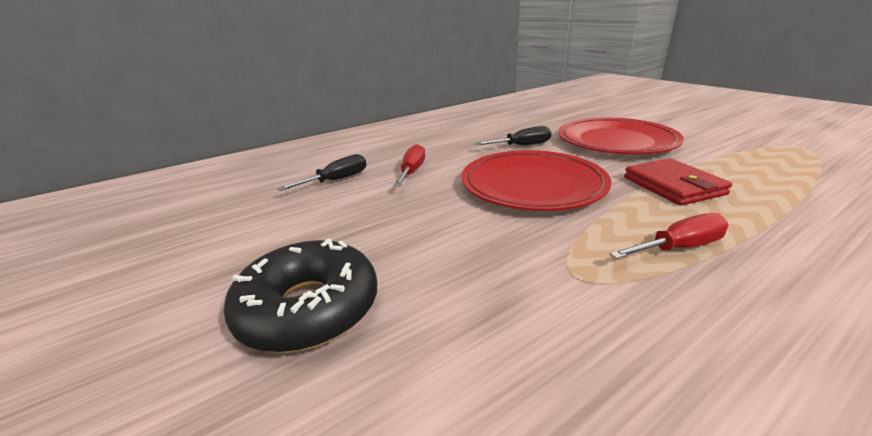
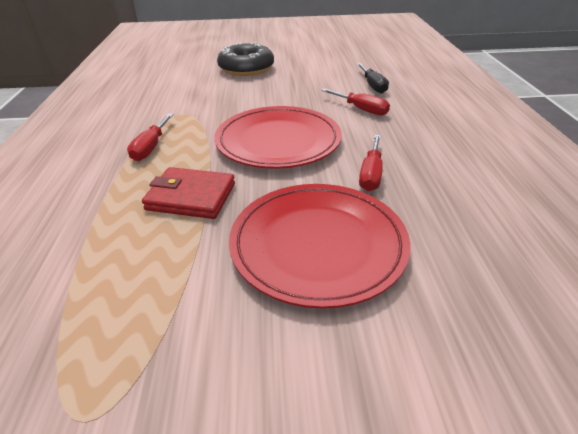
camera: 120 degrees right, 10 degrees up
(522, 146) = (371, 174): black screwdriver -> red screwdriver

